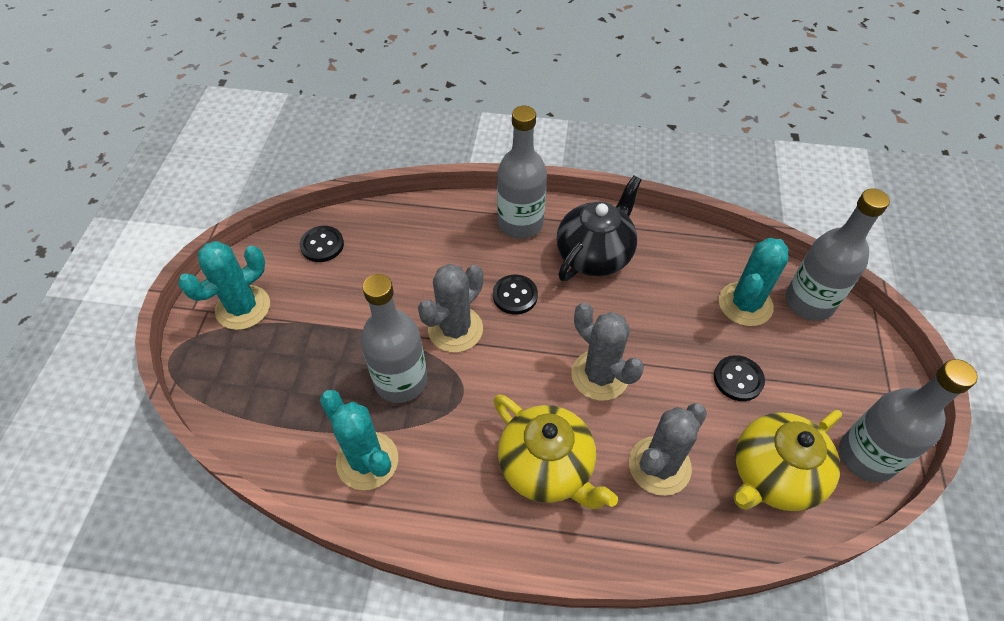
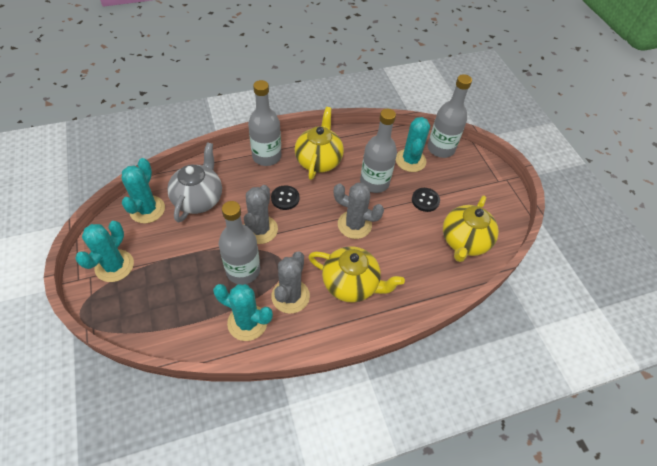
camera: 30 degrees left, 0 degrees up
(322, 245) = (147, 209): black button -> turquoise cactus
(395, 254) = (199, 199): none -> grey teapot
(595, 255) = (318, 160): black teapot -> yellow teapot
(659, 466) = (408, 259): grey cactus -> grey cactus (290, 296)
(866, 456) = (501, 215): grey bottle -> grey bottle (374, 182)

